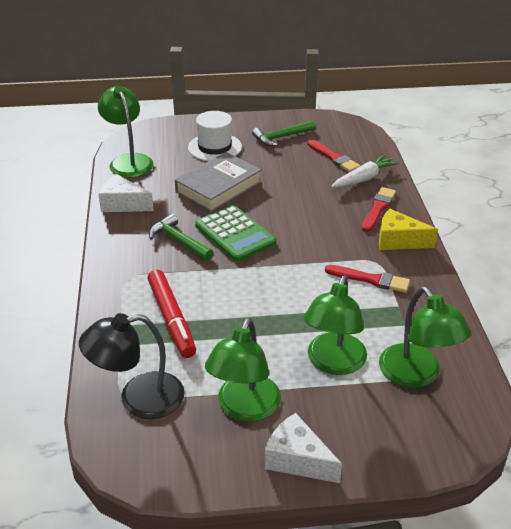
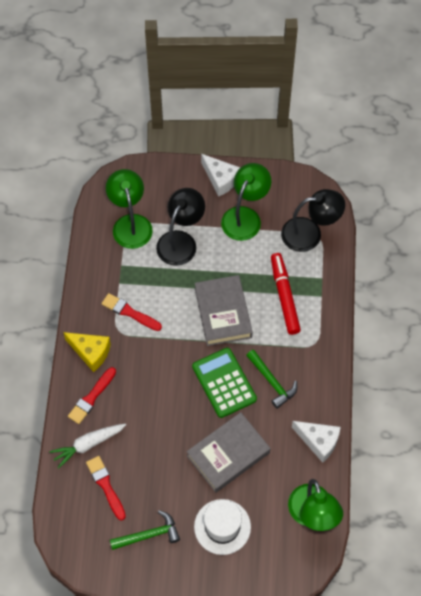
camera: 170 degrees left, 25 degrees up
(251, 293) = (223, 313): none -> grey book
(333, 363) = (181, 241): green lamp -> black lamp

